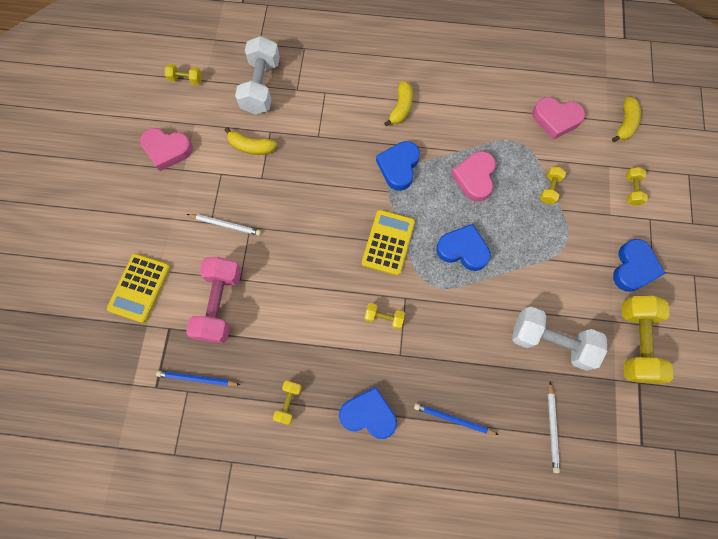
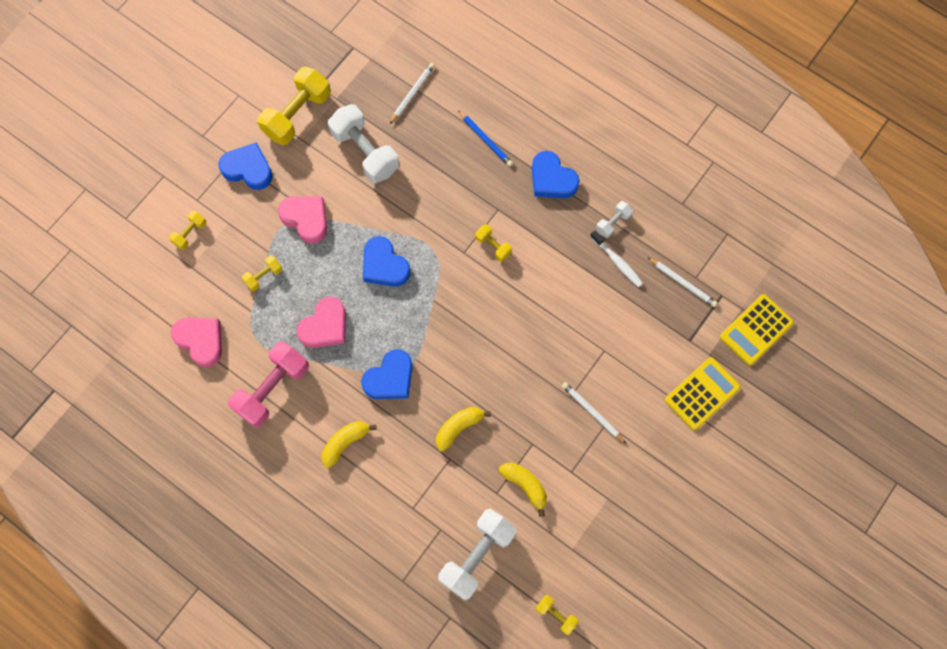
camera: 150 degrees left, 0 degrees up
(167, 150) = (615, 532): pink heart -> pink heart (306, 219)
(197, 379) = (682, 283): blue pencil -> white pencil
(220, 304) = (633, 337): pink dumbbell -> pink dumbbell (272, 389)
(266, 365) = (617, 262): none -> white toothbrush
(288, 402) = (613, 223): yellow dumbbell -> white dumbbell
(388, 242) = (447, 309): yellow calculator -> yellow calculator (756, 330)
(625, 124) = (139, 298): yellow banana -> yellow banana (458, 427)
(633, 268) = (248, 169): blue heart -> blue heart turned 60 degrees clockwise

